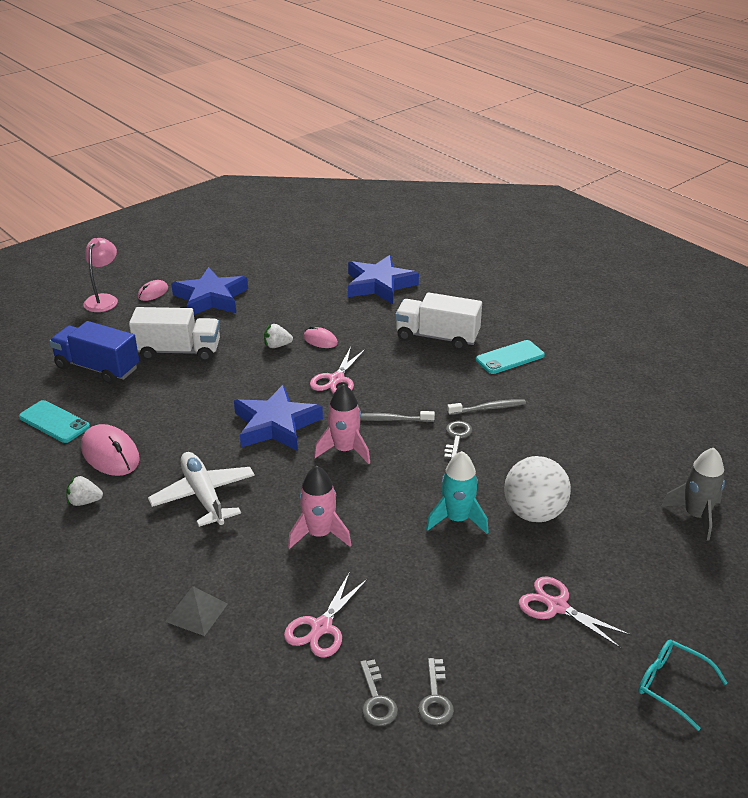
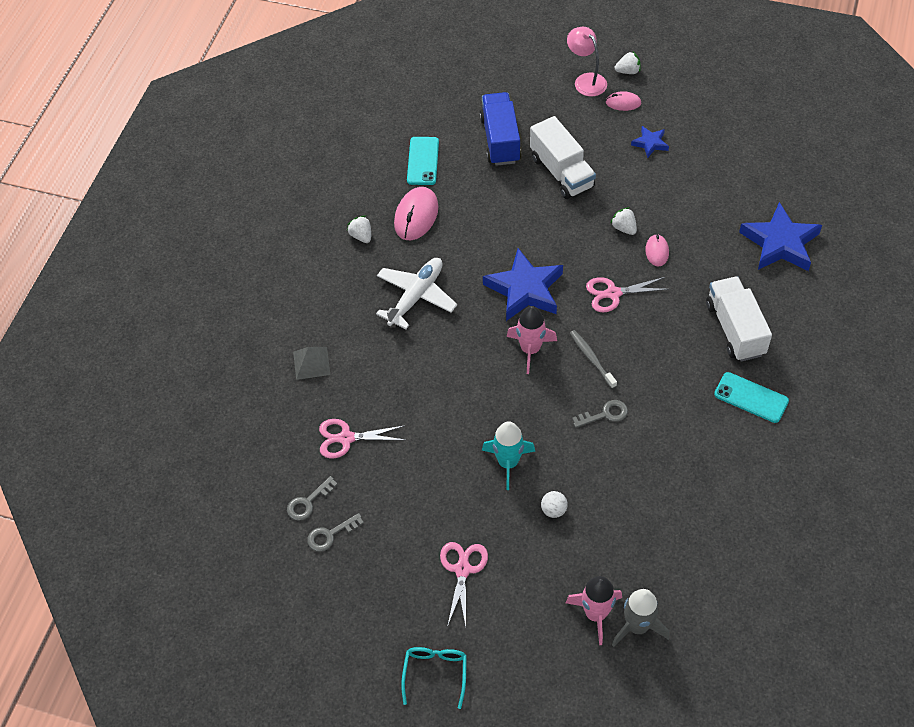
camera: 60 degrees right, 20 degrees up
(104, 299) = (586, 80): pink lamp -> pink lamp turned 105 degrees counterclockwise
(126, 277) = (628, 71): none -> white strawberry
(211, 298) = (650, 143): blue star -> blue star, size x0.49
(319, 534) = (429, 387): pink rocket -> pink rocket (595, 614)
(488, 408) = (662, 417): grey toothbrush -> none
(534, 513) = (553, 510): white ball -> white ball, size x0.45

